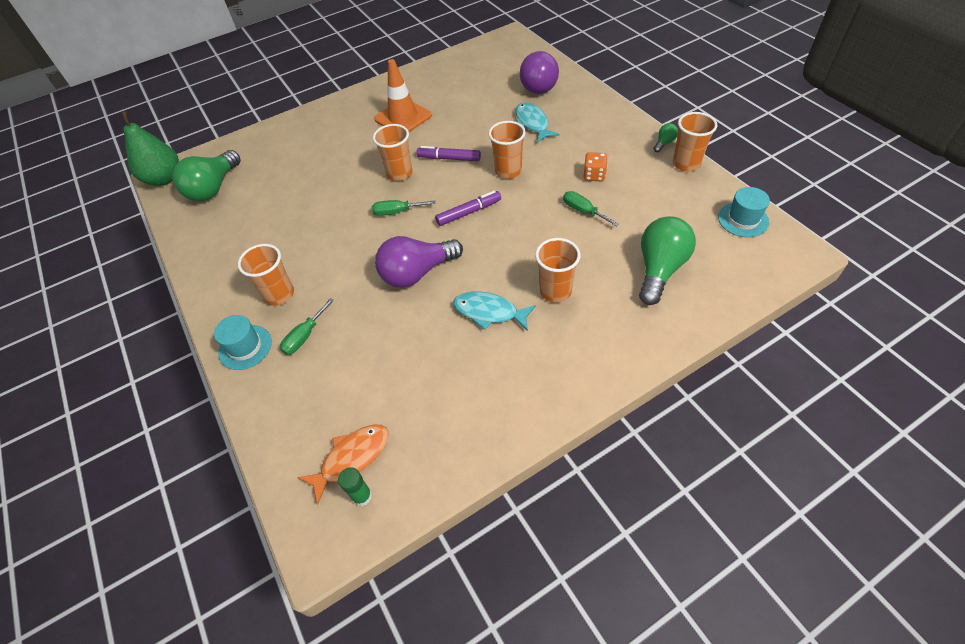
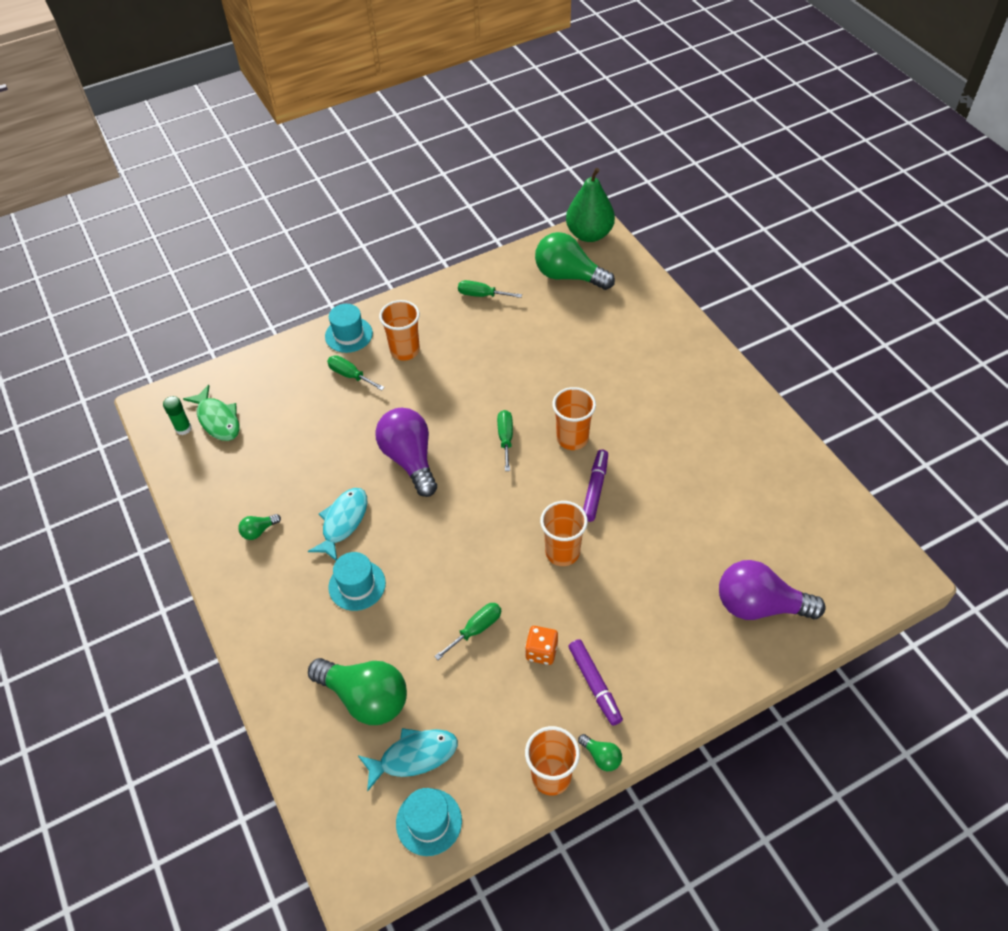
camera: 90 degrees right, 0 degrees up
(219, 244) = (482, 295): none -> green screwdriver
(352, 458) = (217, 420): orange fish -> green fish
(403, 117) = (685, 438): orange traffic cone -> none
(468, 212) = (493, 507): purple marker -> purple marker (594, 684)
(504, 381) = (259, 531): none -> green light bulb
(532, 123) = (662, 588): turquoise fish -> turquoise fish (414, 756)
(555, 291) = (357, 585): orange cup -> turquoise hat

